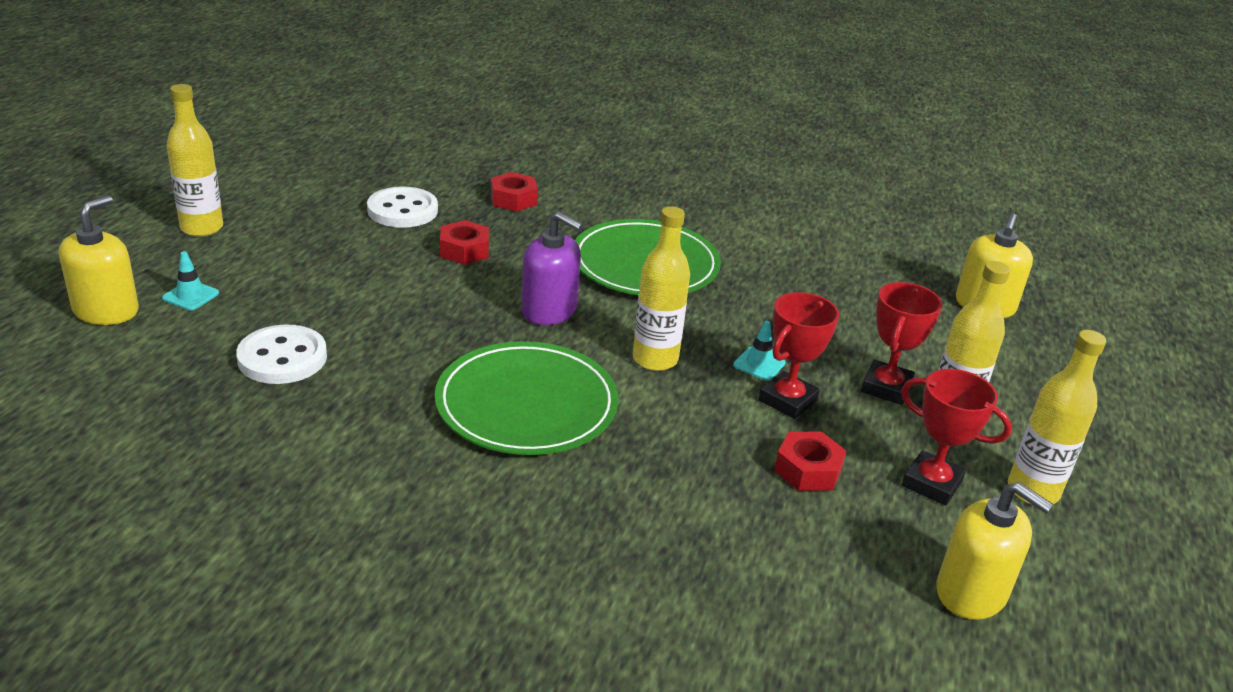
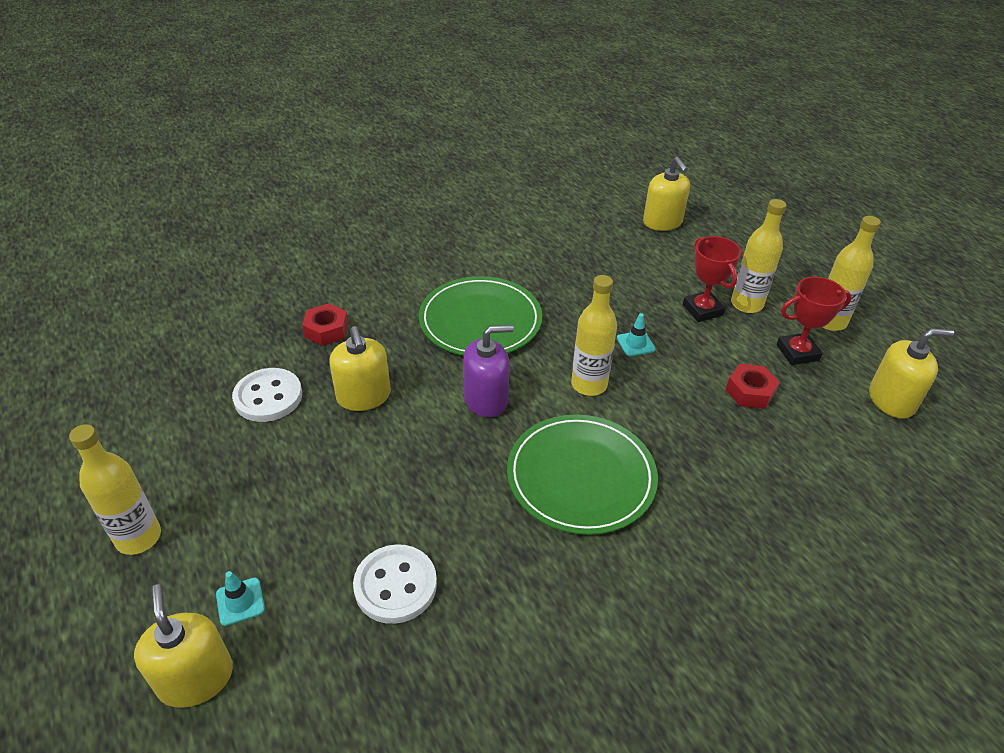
camera: 45 degrees left, 10 degrees up
(464, 250) = (364, 396): red nut -> yellow soap dispenser
(787, 400) = (680, 356): red trophy -> none

